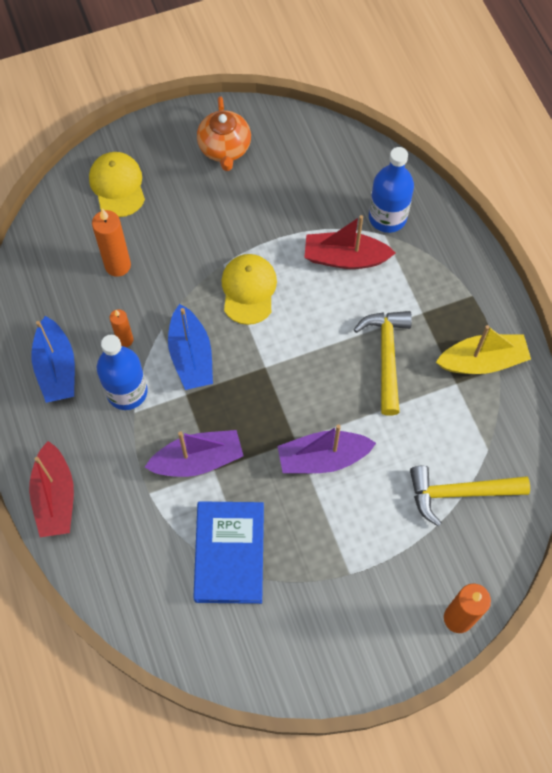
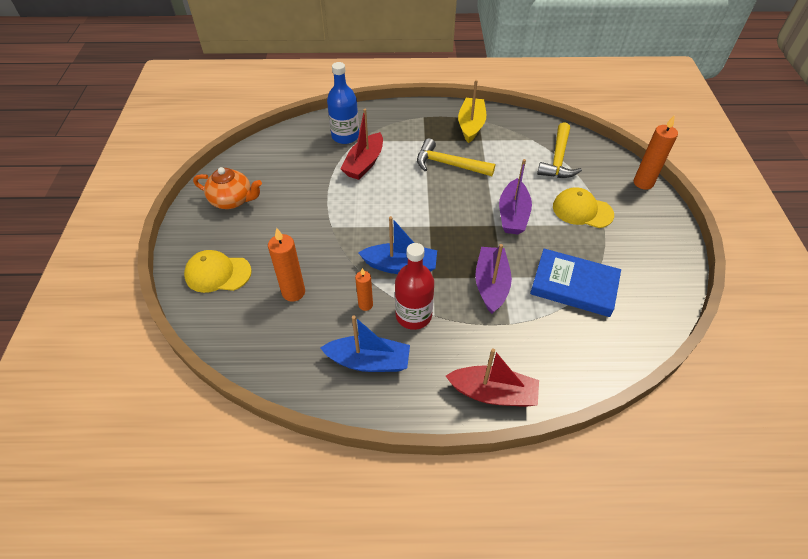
camera: 70 degrees left, 15 degrees down
(127, 392) = (413, 315): blue bottle -> red bottle
(248, 290) = (361, 218): yellow cap -> yellow cap (582, 210)

